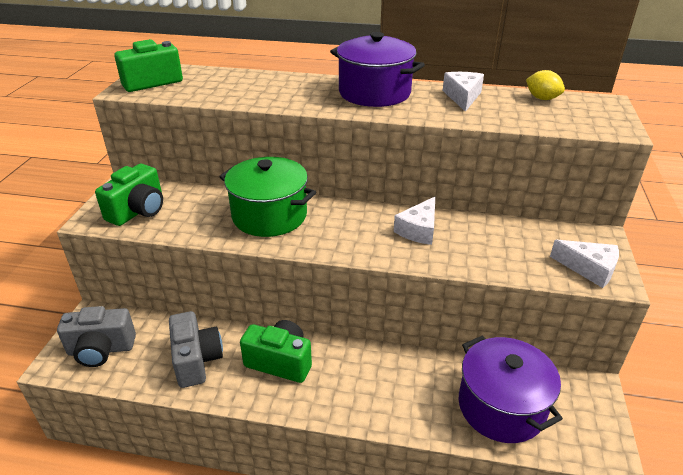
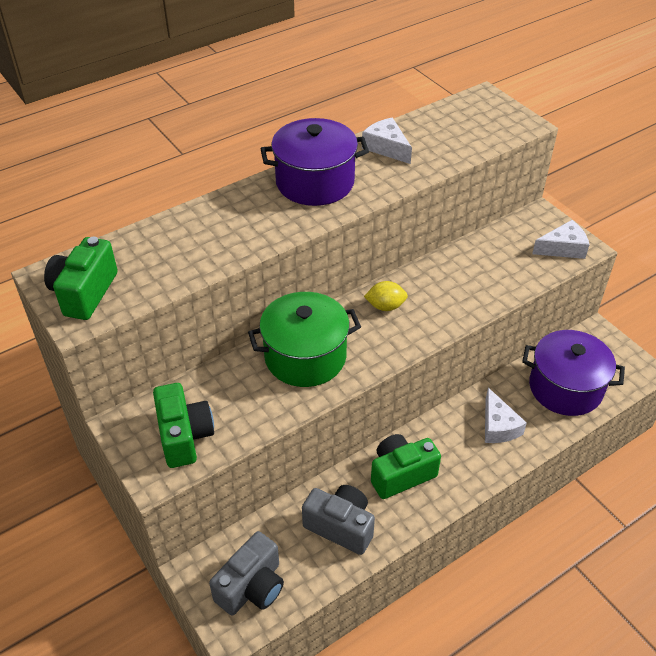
camera: 45 degrees left, 10 degrees up
(419, 230) = (429, 290): white cheese -> white cheese (498, 426)
(542, 98) = (441, 117): yellow lemon -> yellow lemon (385, 306)

